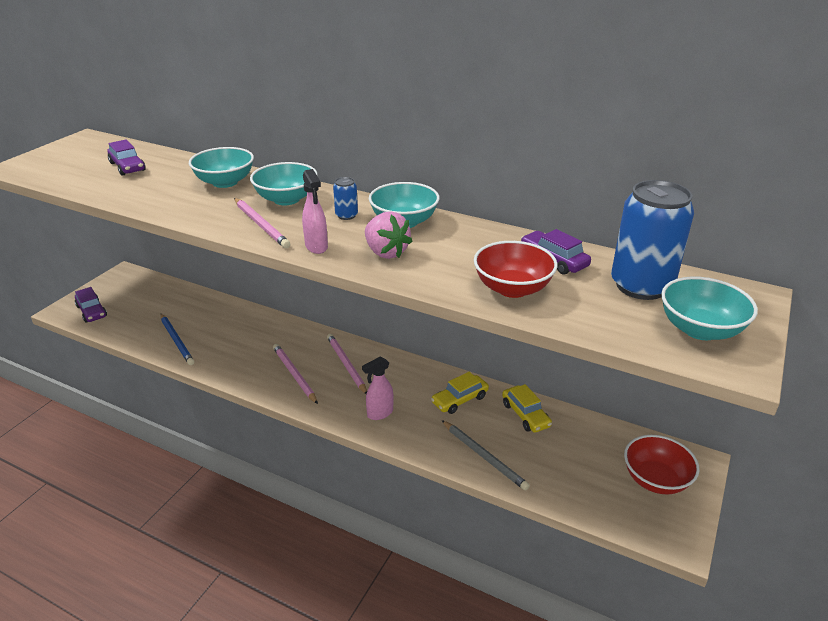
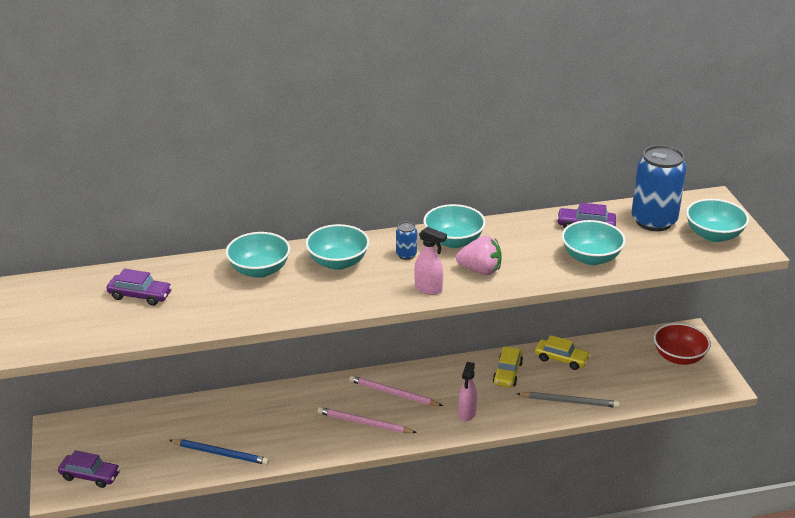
camera: 40 degrees left, 0 degrees up
(261, 225) = (358, 292): pink pencil -> none
(512, 288) = (591, 258): red bowl -> turquoise bowl

